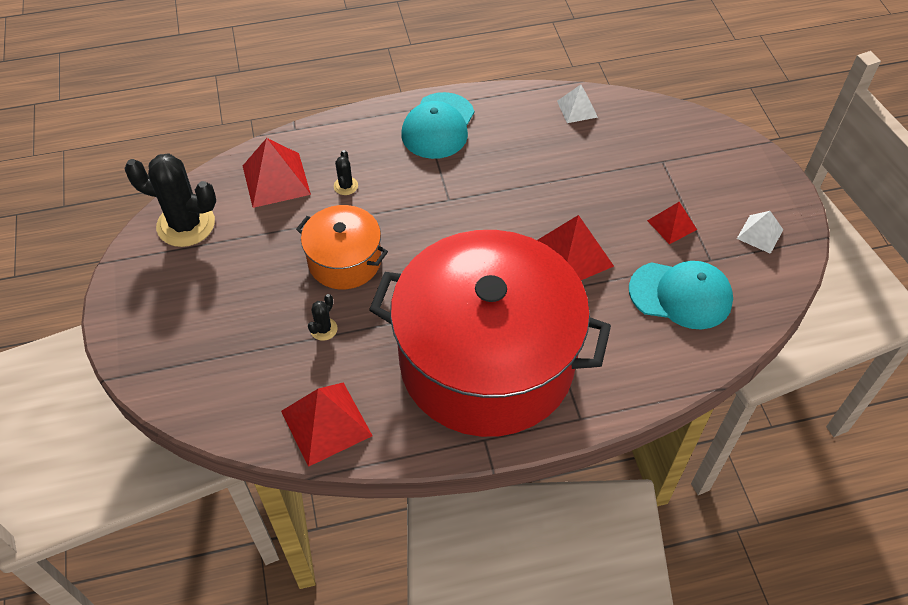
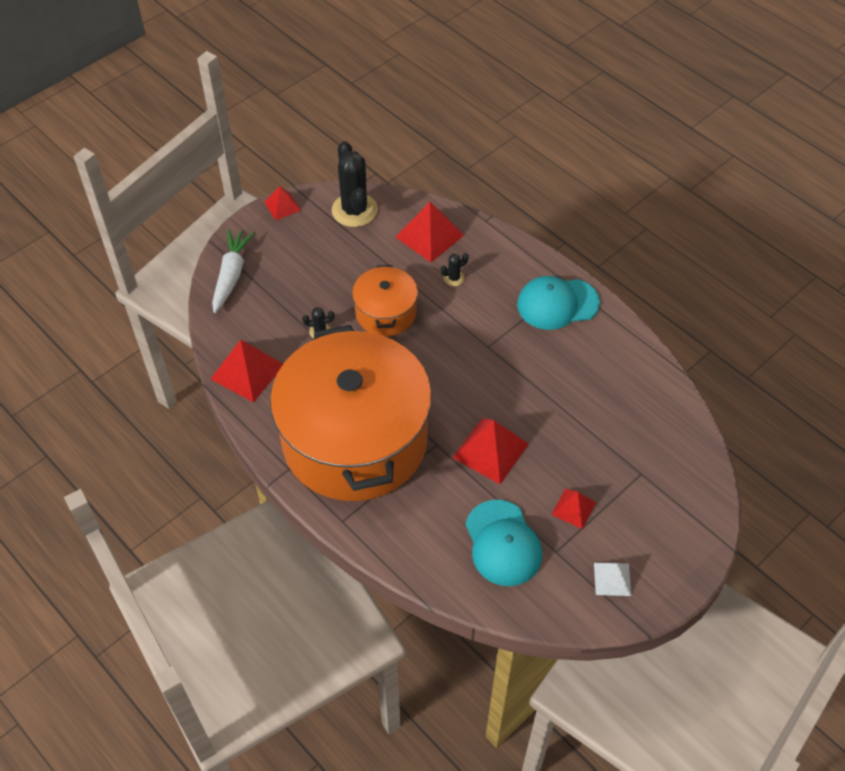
camera: 60 degrees right, 0 degrees up
(119, 286) = (282, 206): none -> red pyramid
(175, 380) = (231, 275): none -> white carrot
(486, 361) = (354, 440): red pot -> orange pot
(577, 109) = (652, 387): white pyramid -> none

